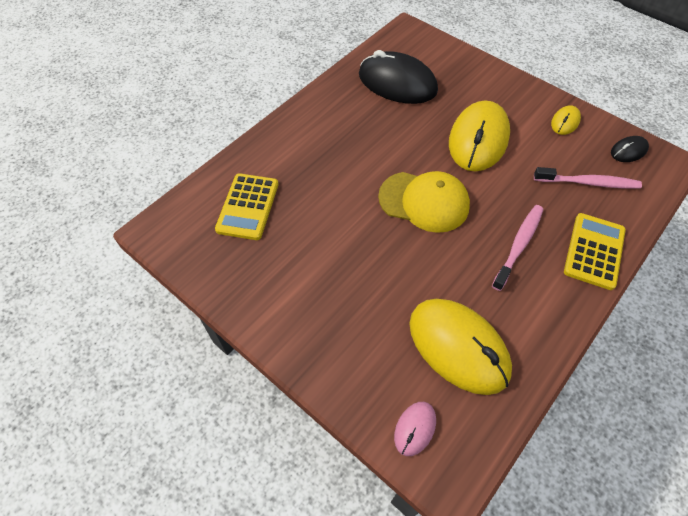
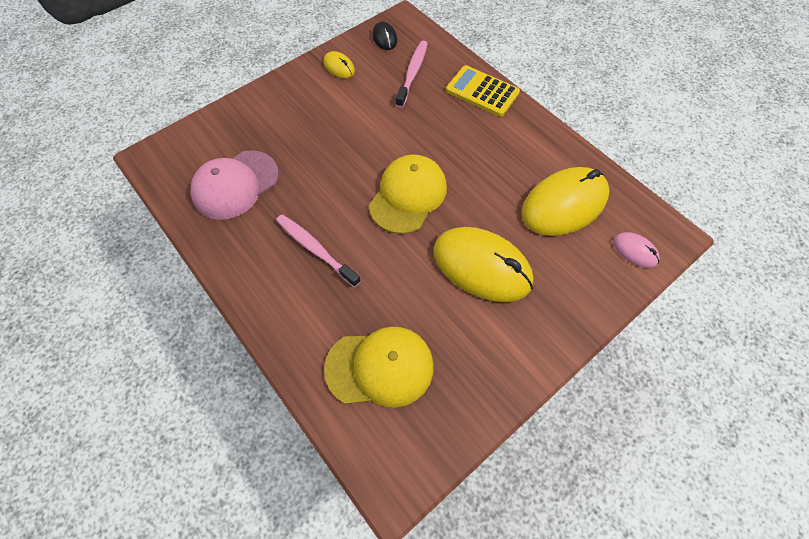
camera: 80 degrees left, 5 degrees up
(248, 207) = (380, 367): yellow calculator -> yellow cap
(397, 83) = (235, 185): black mouse -> pink cap
(478, 139) = (341, 135): yellow mouse -> yellow mouse (481, 266)
(518, 245) = (469, 138): pink toothbrush -> pink toothbrush (315, 249)

